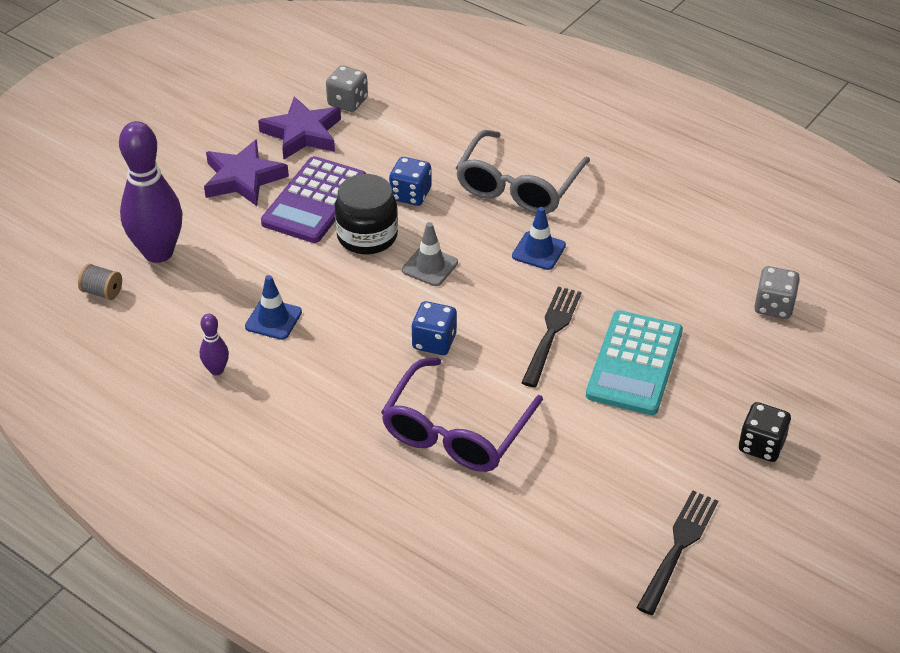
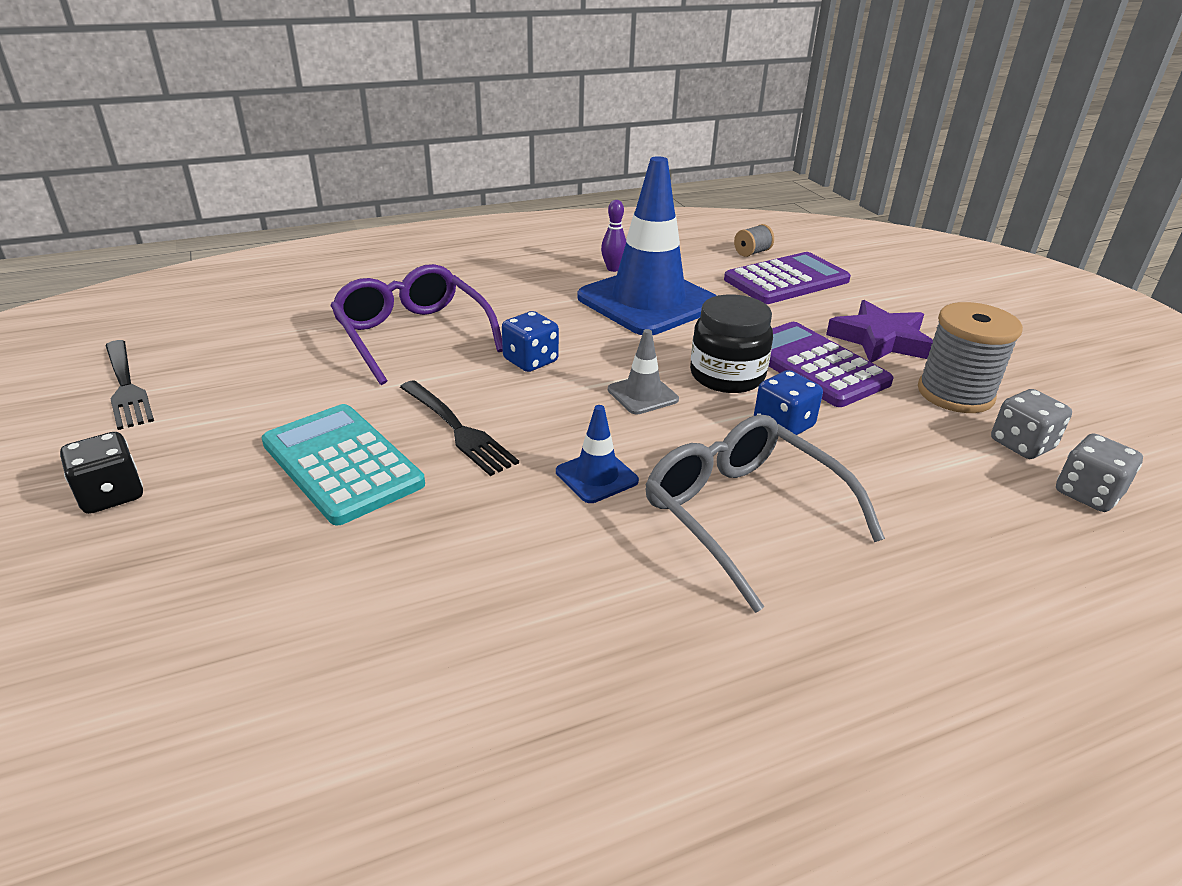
camera: 120 degrees right, 10 degrees down
(158, 252) = (786, 280): purple bowling pin -> purple calculator
(273, 319) = (648, 302): blue traffic cone -> blue traffic cone, size x2.38
(302, 133) = (955, 394): purple star -> grey spool
(773, 306) = (250, 648): grey dice -> grey dice (1087, 494)

